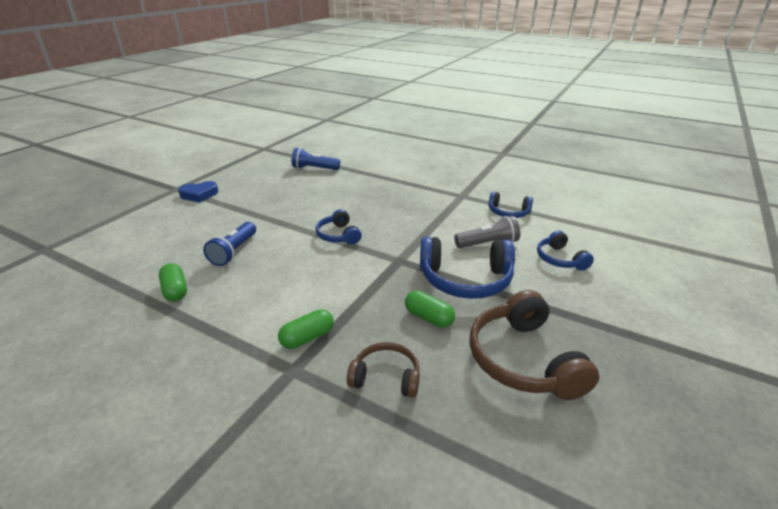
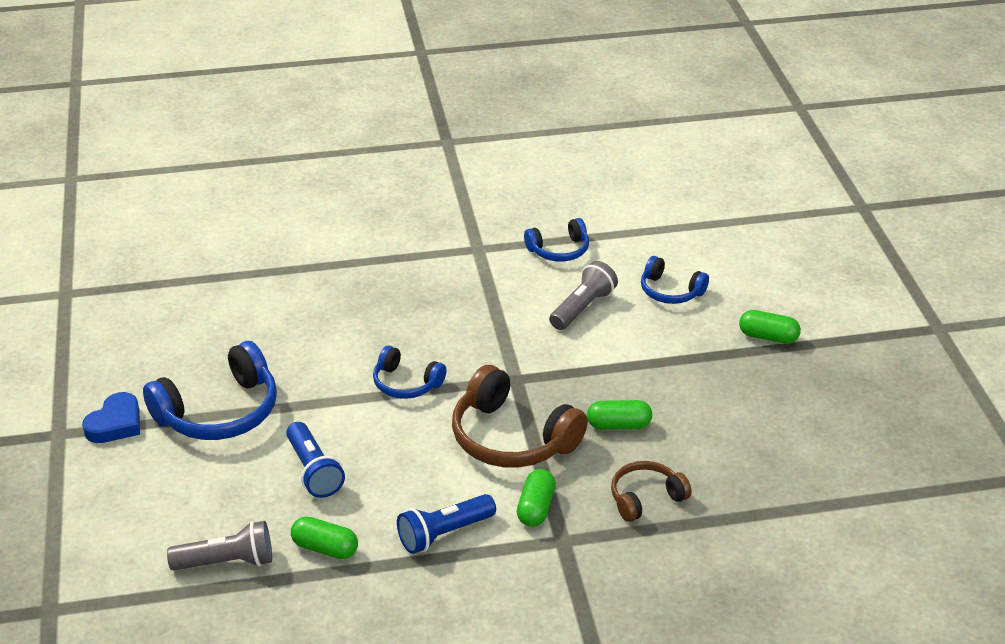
camera: 40 degrees left, 5 degrees up
(130, 271) = (227, 562): none -> grey flashlight
(314, 169) = (216, 295): blue flashlight -> blue flashlight (444, 534)
(465, 279) = (607, 365): blue headphones -> blue headphones (219, 412)
(523, 359) = (734, 418): brown headphones -> brown headphones (512, 438)
(612, 318) = (768, 337): none -> green capsule

